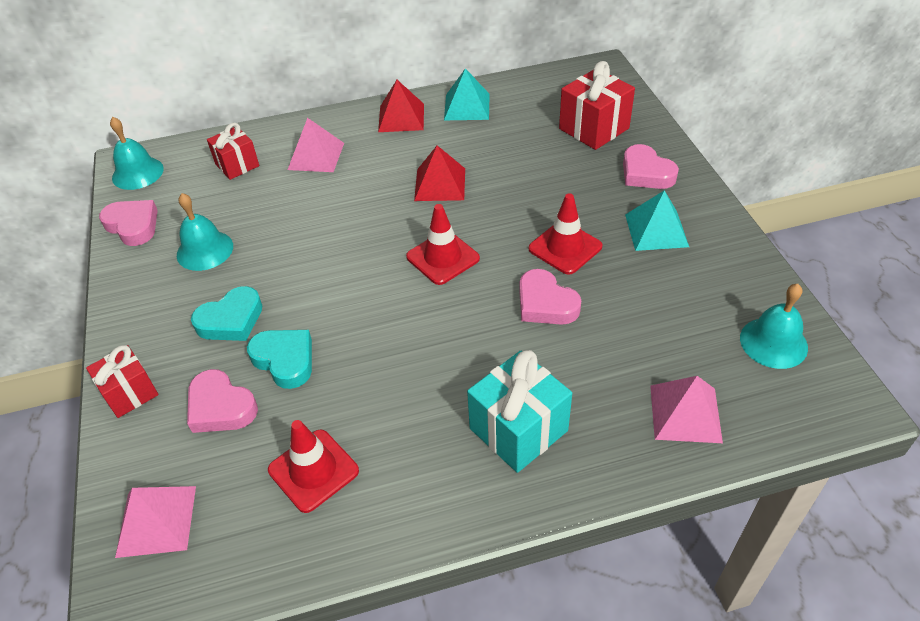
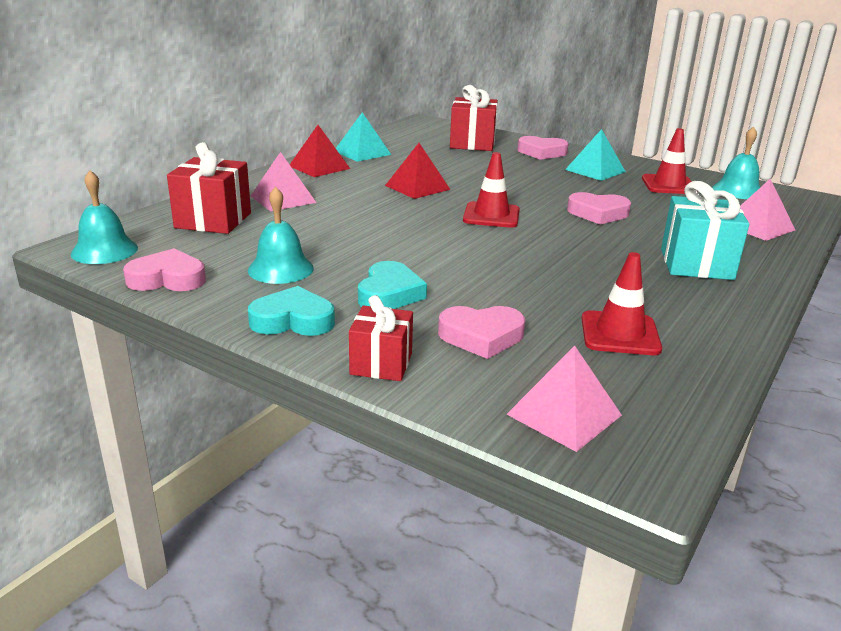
camera: 45 degrees left, 20 degrees down
(237, 165) = (213, 220): red gift -> red gift, size x1.55
(285, 360) = (480, 295): turquoise heart -> turquoise heart (293, 320)
(565, 248) = (559, 190): red traffic cone -> red traffic cone (669, 185)

